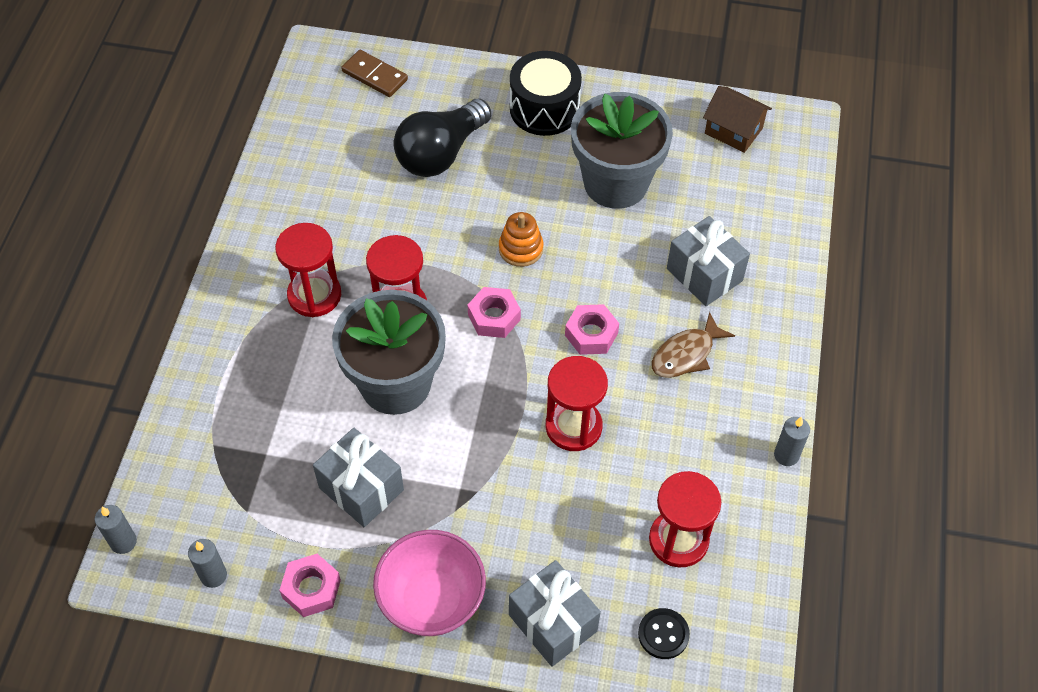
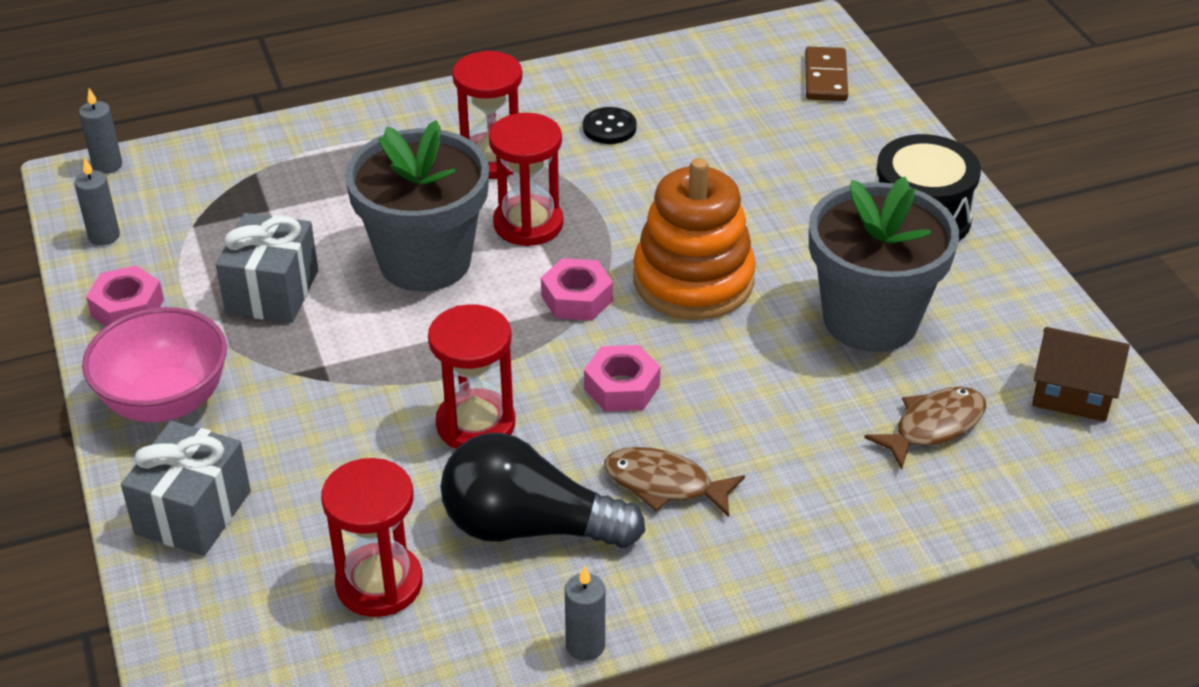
camera: 60 degrees right, 15 degrees down
(441, 153) = (768, 167): black light bulb -> black light bulb (529, 527)
(521, 249) = (693, 280): orange stacking toy -> orange stacking toy, size x1.95
(663, 634) = (234, 620): black button -> black button (609, 128)
(704, 275) = (805, 454): grey gift -> none
(719, 205) = (934, 426): none -> brown fish
(733, 131) = (1072, 393): brown house -> brown house turned 75 degrees counterclockwise

